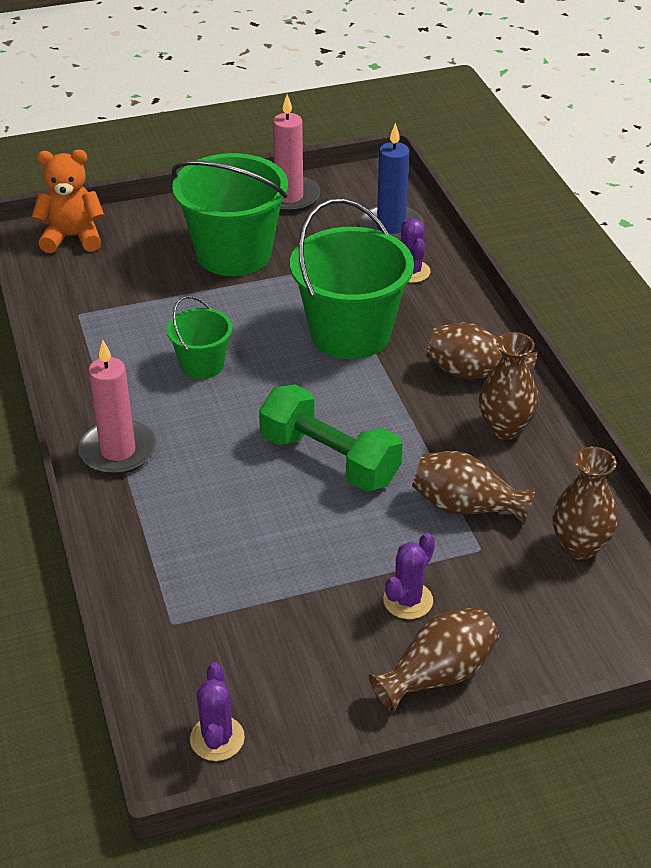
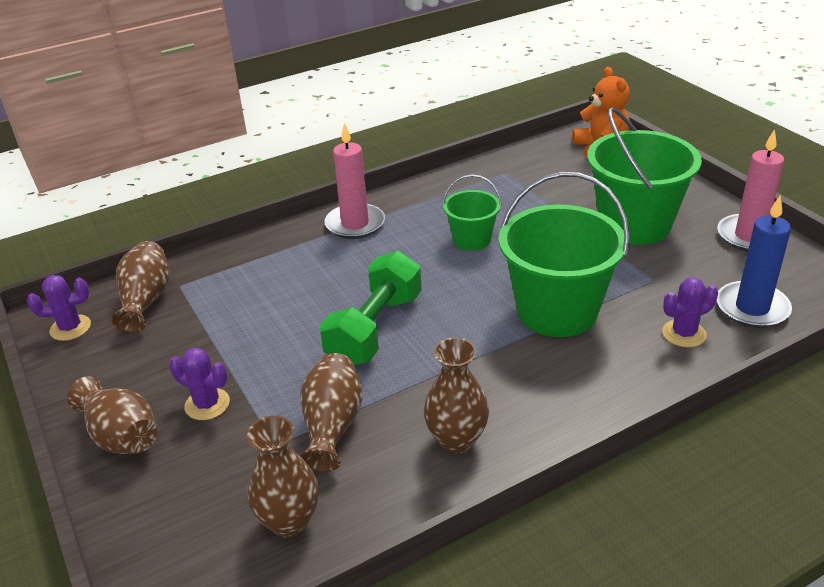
camera: 80 degrees right, 5 degrees down
(474, 373) = (537, 404): brown vase -> brown vase (146, 300)

